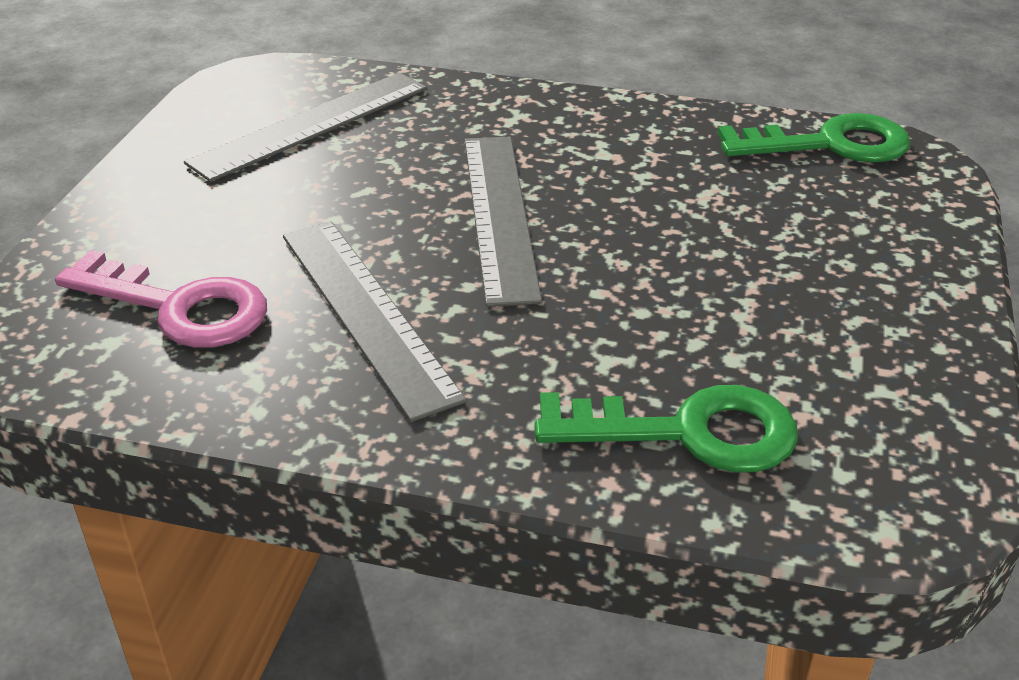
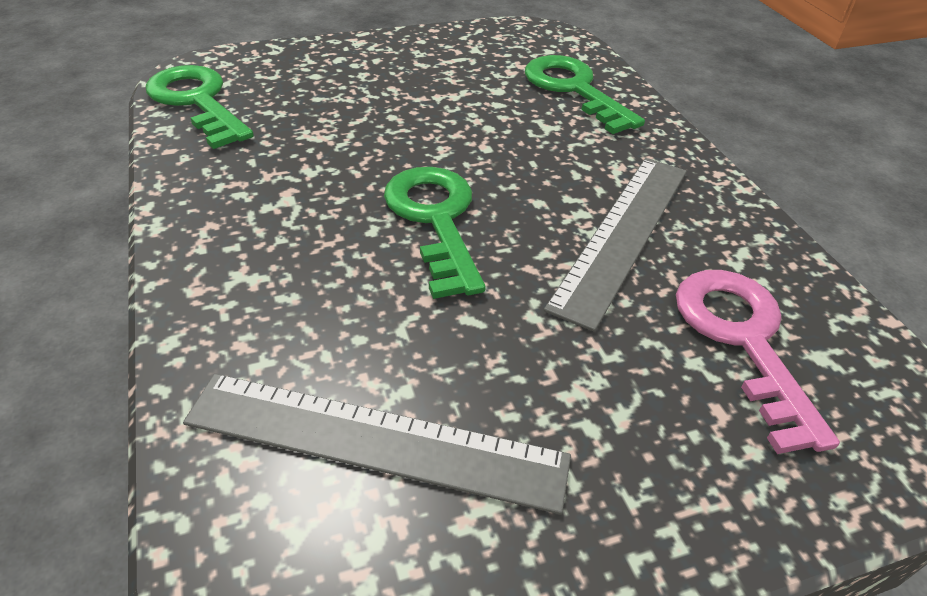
camera: 125 degrees left, 5 degrees up
(500, 215) = (435, 220): grey ruler -> green key

